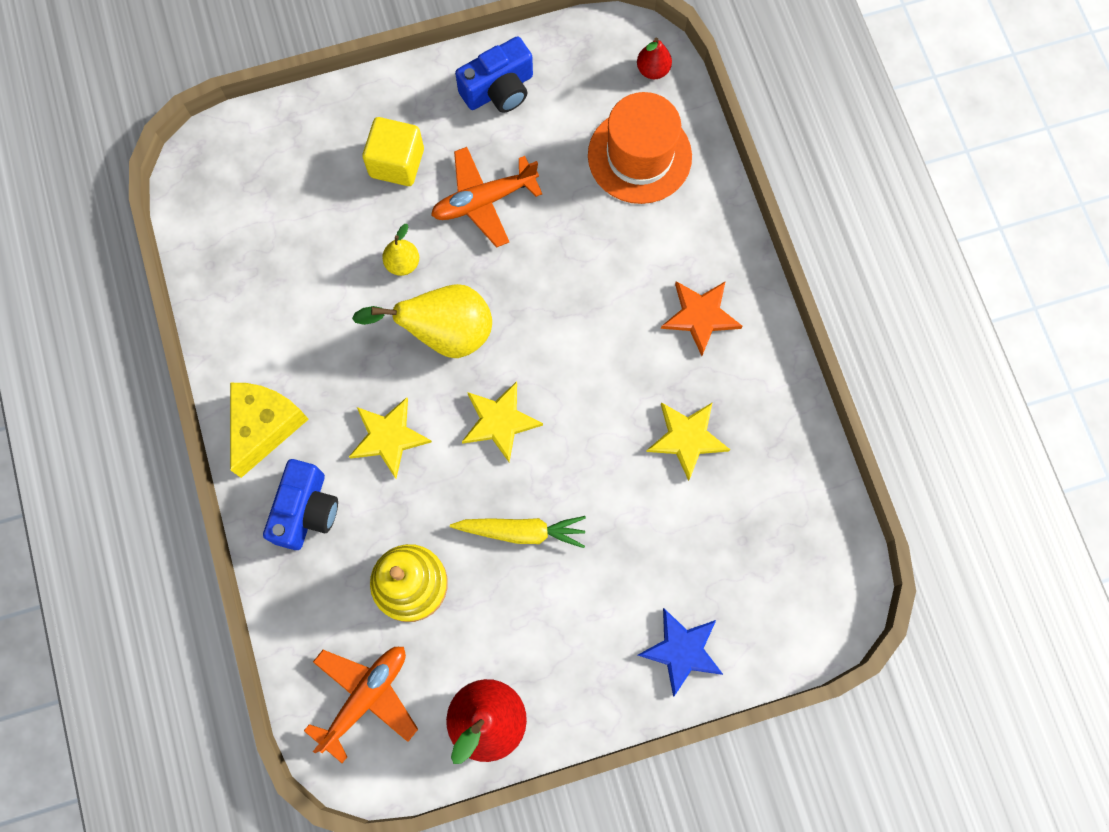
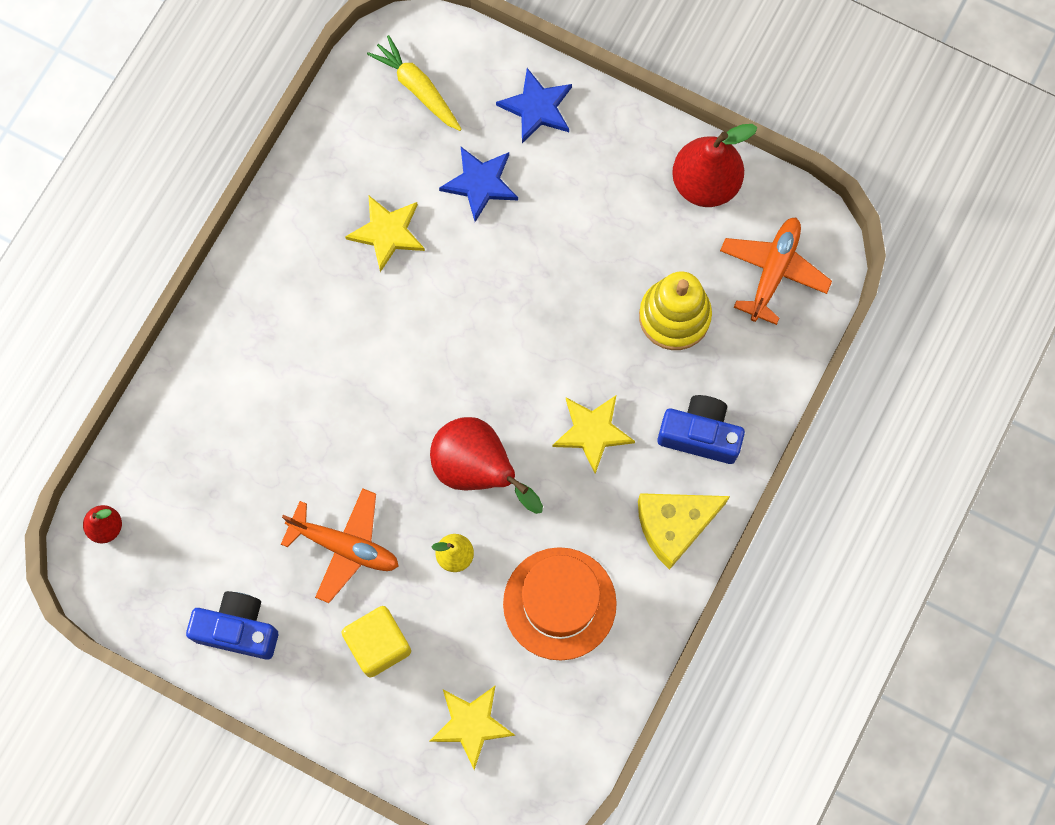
camera: 135 degrees left, 0 degrees up
(306, 510) = (700, 435): blue camera -> blue camera turned 45 degrees clockwise
(365, 697) = (773, 271): orange plane -> orange plane turned 120 degrees clockwise
(445, 333) = (477, 470): yellow pear -> red pear
(499, 421) = (503, 368): yellow star -> yellow star (471, 724)
(522, 531) = (564, 279): yellow carrot -> yellow carrot (417, 88)
(639, 156) = (193, 467): orange hat -> orange hat (559, 603)
(660, 544) = (480, 183): none -> blue star
(700, 316) = (284, 305): orange star -> none

